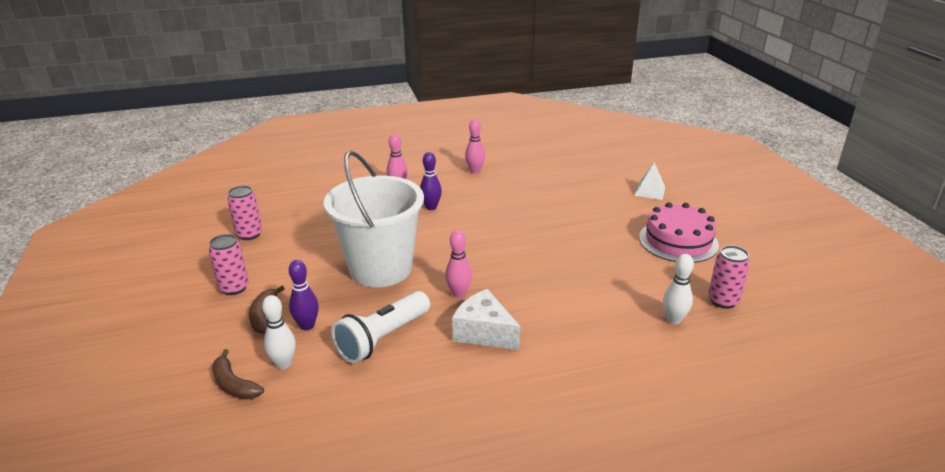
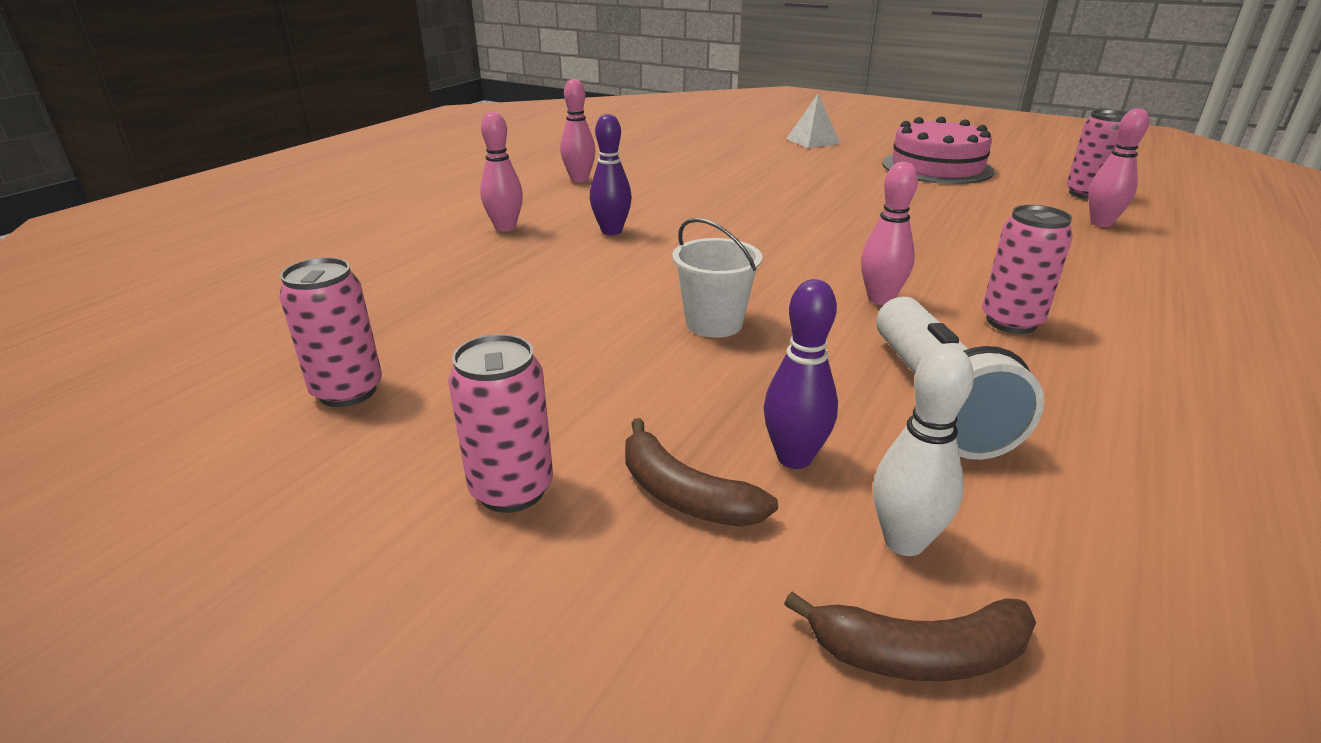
camera: 45 degrees left, 0 degrees up
(380, 269) = (714, 323): white bucket -> white bucket, size x0.43
(484, 332) = (1011, 322): white cheese -> pink can
(674, 320) = (1101, 223): white bowling pin -> pink bowling pin

